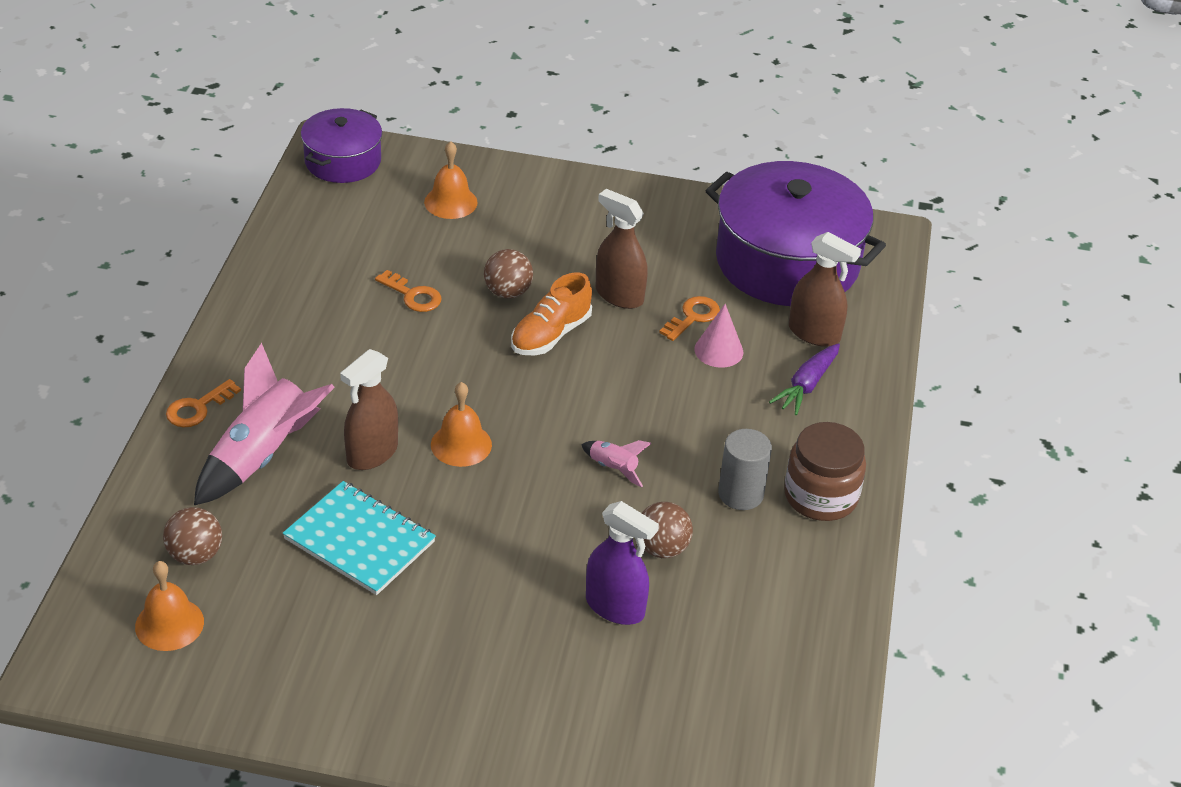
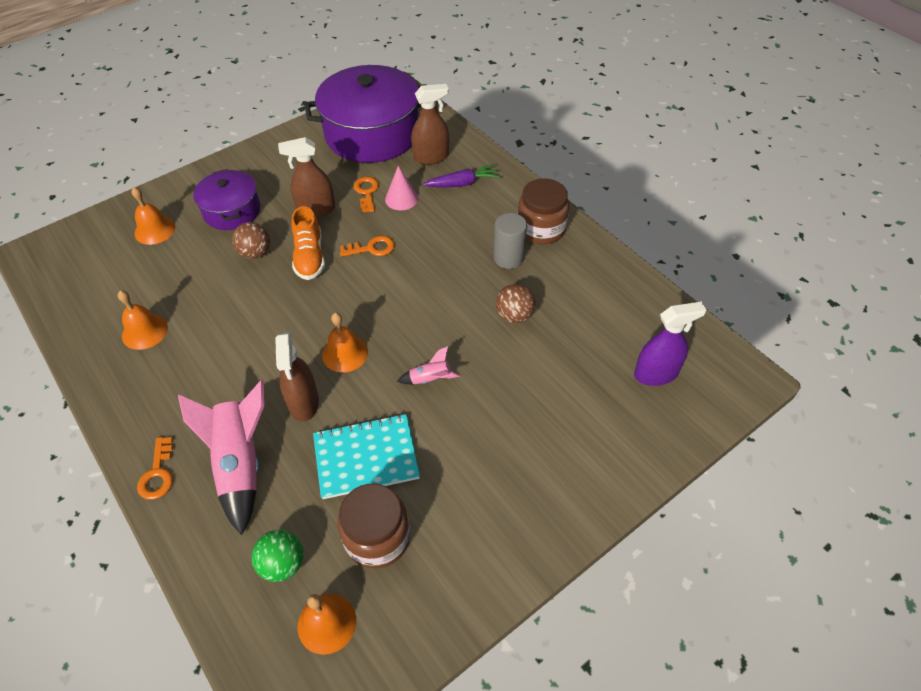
camera: 45 degrees left, 10 degrees up
(195, 555) = (283, 564): brown ball -> green ball
(284, 605) = (377, 537): none -> brown jar
(329, 286) = (144, 331): none -> orange bell
(343, 161) = (53, 255): purple pot -> purple pot (232, 211)
(413, 295) = (203, 296): orange key -> orange key (372, 248)
(613, 468) = (436, 297): pink rocket -> pink rocket (430, 379)
(615, 607) = (536, 365): purple spray bottle -> purple spray bottle (656, 374)
(806, 385) = (462, 183): purple carrot -> purple carrot turned 90 degrees counterclockwise

